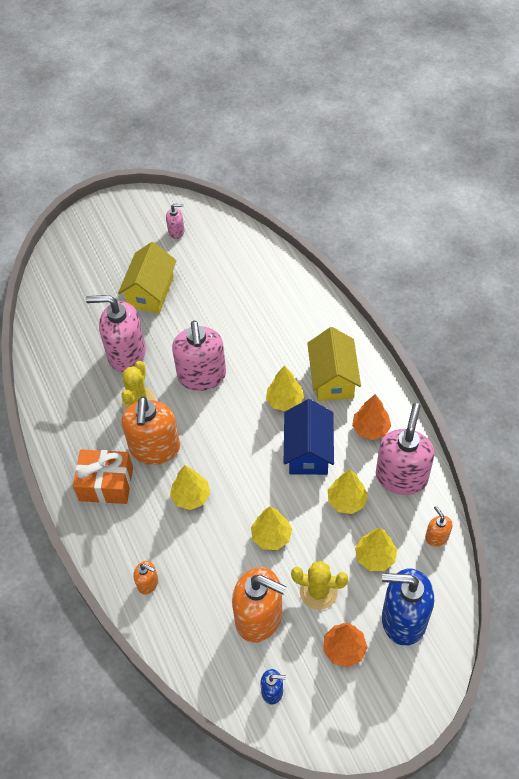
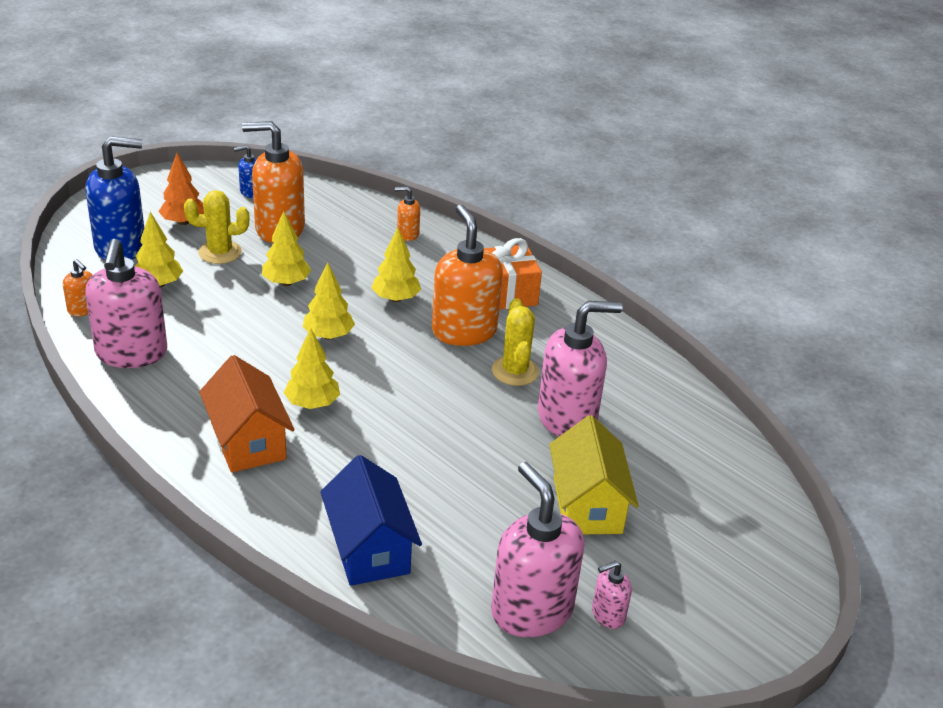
camera: 155 degrees right, 20 degrees down
(202, 376) = (444, 411): pink soap dispenser -> pink soap dispenser (531, 610)
(308, 451) = (263, 358): blue house -> blue house (369, 548)
(332, 378) = (248, 441): yellow house -> orange house
(346, 501) = (201, 322): yellow tree -> yellow tree (328, 335)
(370, 428) = (180, 394): orange tree -> none

